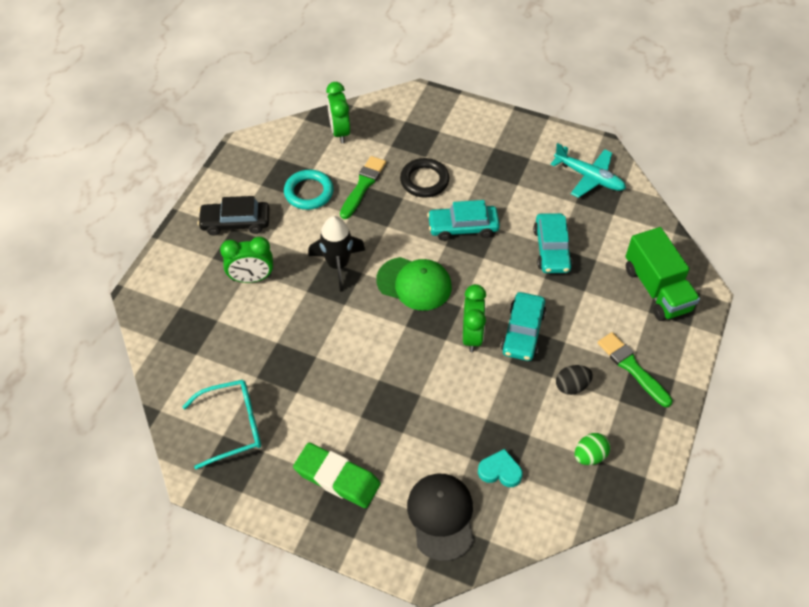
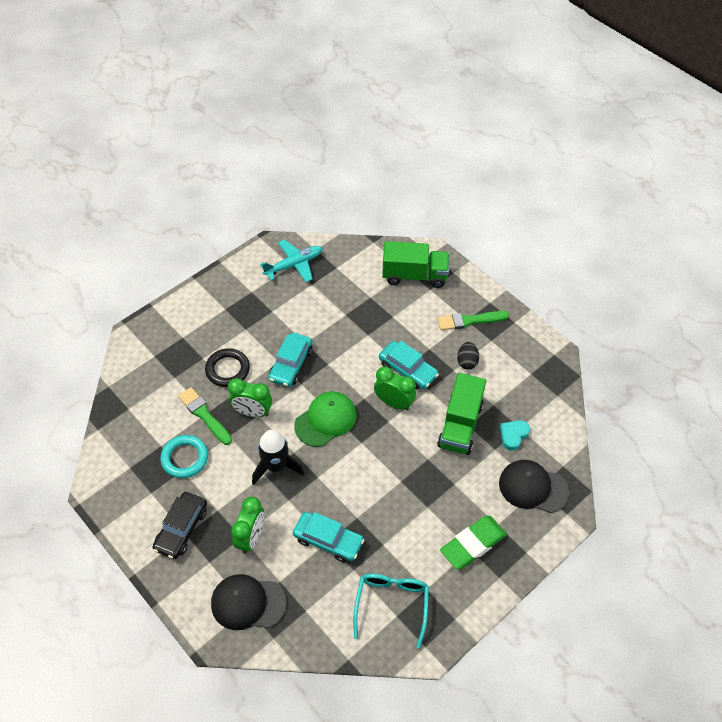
camera: 65 degrees left, 0 degrees up
(184, 305) = (248, 603): none -> black cap
(340, 132) = (132, 408): green clock -> green clock (252, 412)
(481, 410) = (460, 425): none -> green truck
(551, 249) = (345, 318): turquoise car -> turquoise car (328, 540)
(589, 455) = (525, 377): green egg -> none

